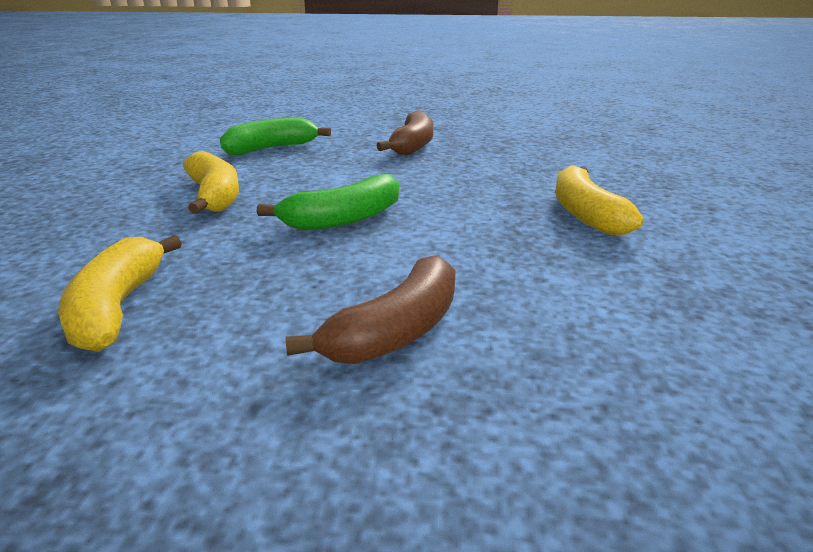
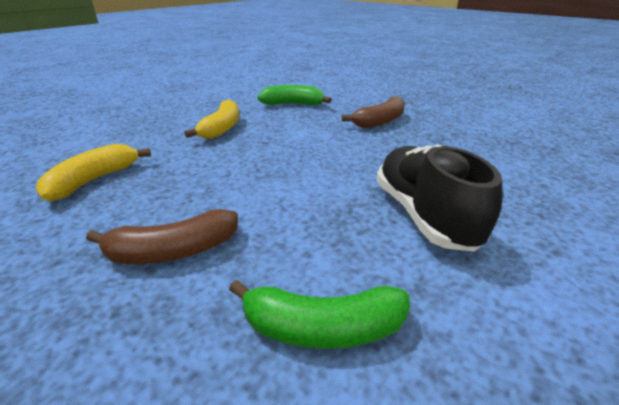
camera: 35 degrees right, 5 degrees up
(343, 219) = (259, 163): green banana -> green banana (322, 327)
(586, 214) = (423, 215): yellow banana -> black shoe

